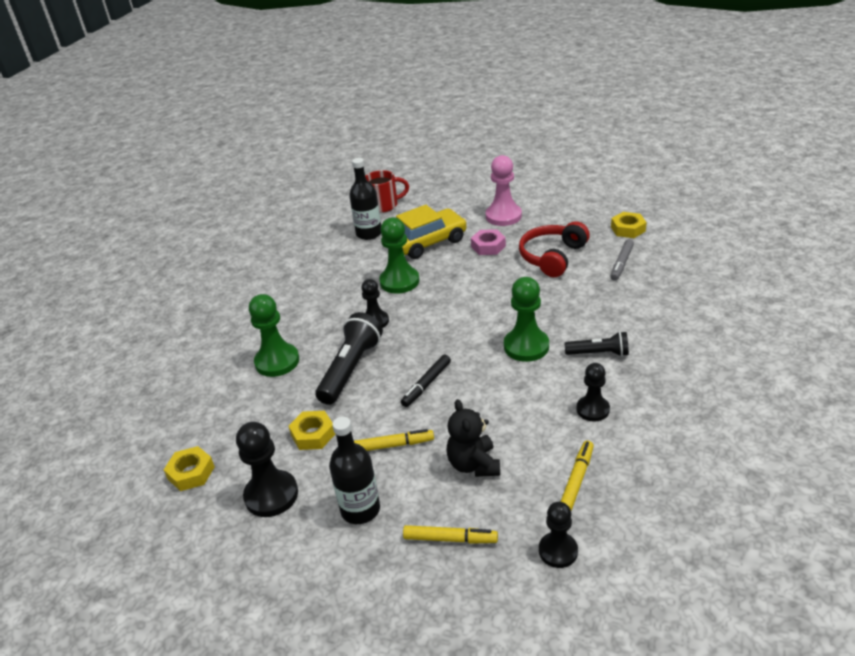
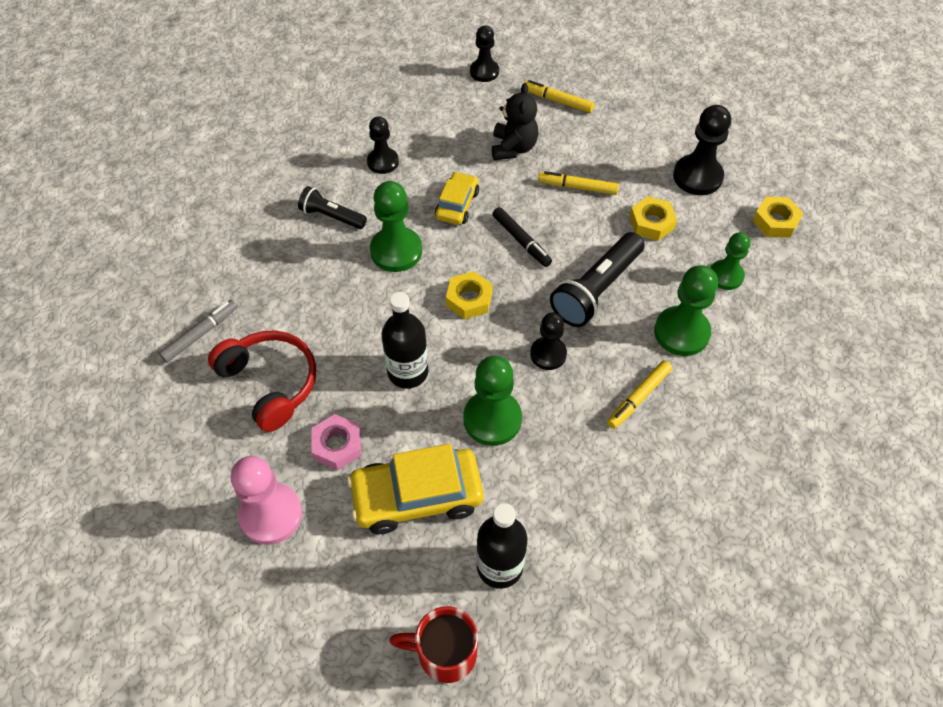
camera: 165 degrees left, 20 degrees up
(241, 411) = (726, 276): none -> green pawn
(360, 510) = (621, 141): black bottle -> black bottle (408, 372)
(426, 384) = (521, 241): black marker -> black marker turned 90 degrees clockwise
(498, 395) = (457, 205): none -> yellow car
(552, 257) = (270, 383): red headphones -> red headphones turned 90 degrees counterclockwise
(576, 480) = (438, 111): yellow marker -> yellow marker (638, 397)
(628, 229) = (133, 399): yellow nut -> yellow nut (469, 299)

